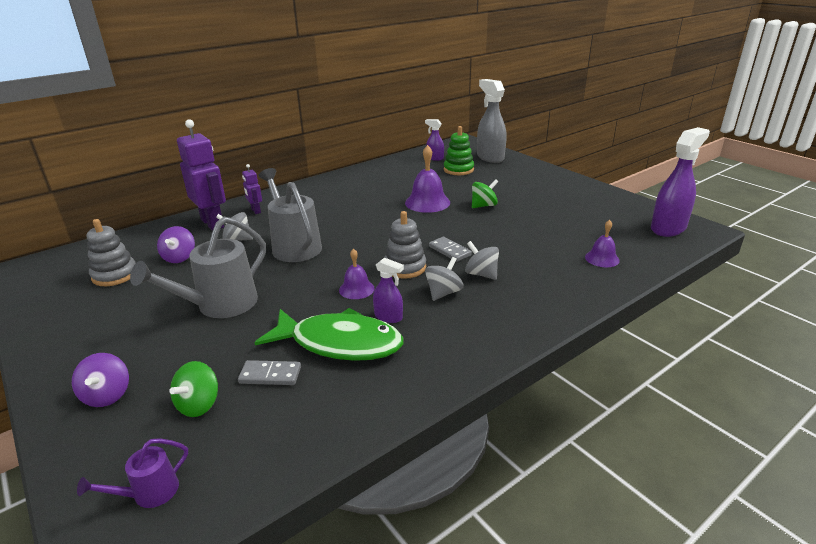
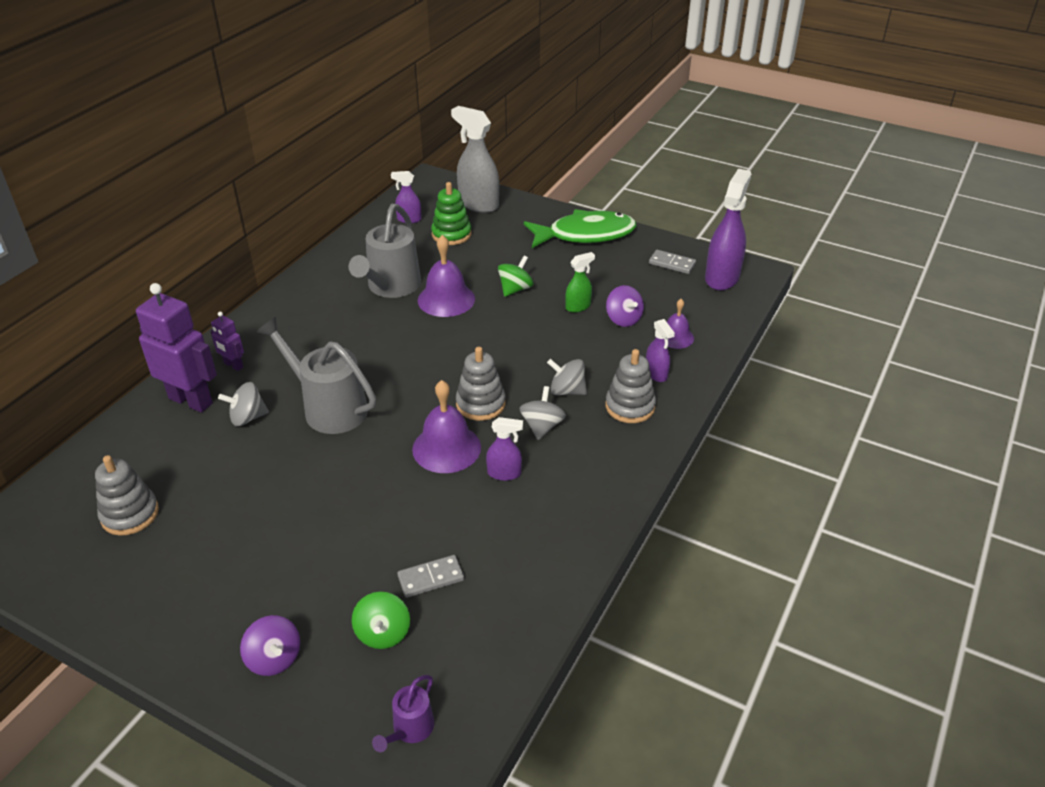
camera: 25 degrees left, 10 degrees up
(179, 257) = (194, 465): purple spinning top -> purple spinning top (623, 319)
(219, 305) = (305, 515): grey watering can -> grey watering can (391, 287)
(339, 343) = (475, 520): green fish -> green fish (585, 234)
(356, 289) = (446, 448): purple bell -> purple bell, size x1.67
(450, 251) = (515, 367): grey domino -> grey domino (672, 264)
(527, 224) = (578, 306): none -> green spray bottle
(530, 297) = (630, 406): none -> grey stacking toy
(568, 279) = (656, 374): none -> purple spray bottle

